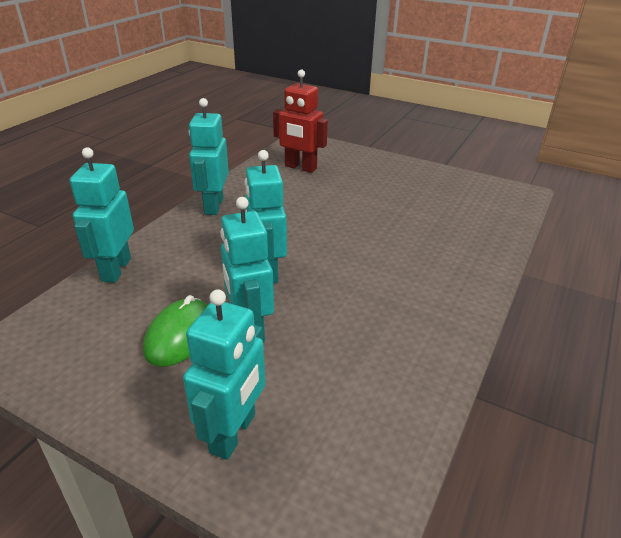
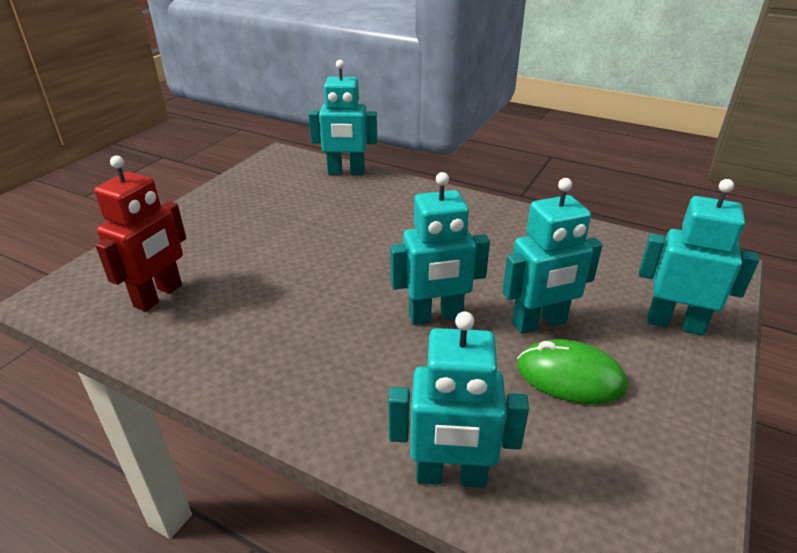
camera: 90 degrees left, 0 degrees up
(213, 206) = (263, 383): turquoise robot -> turquoise robot (346, 172)

